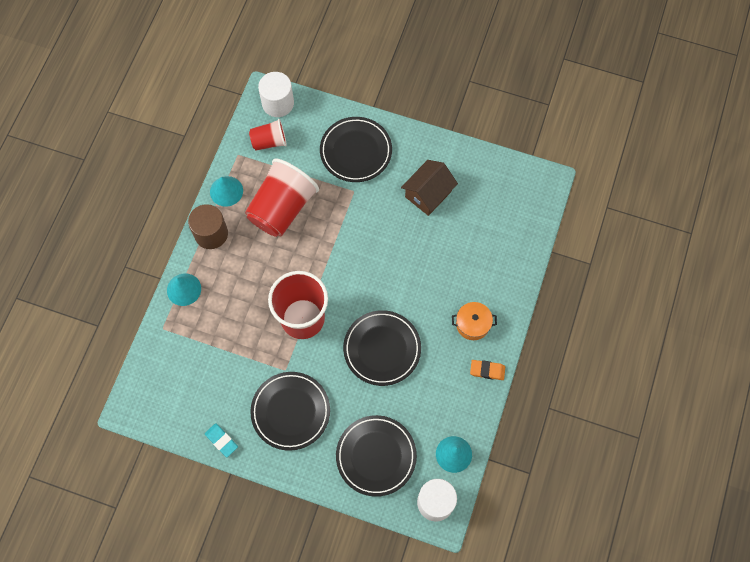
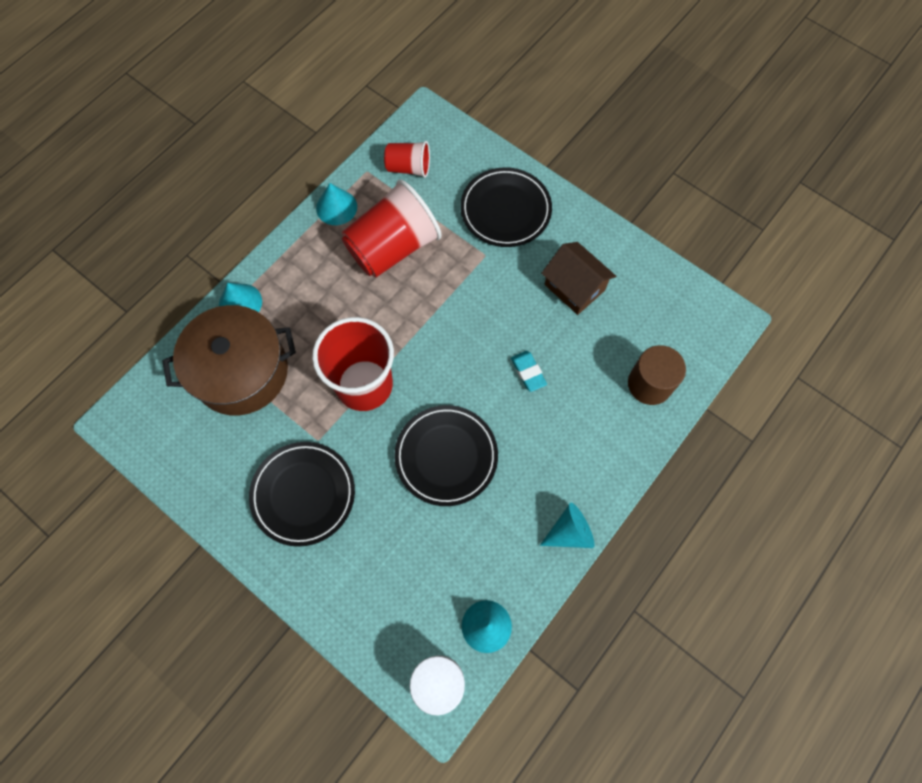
camera: 20 degrees right, 0 degrees up
(207, 340) = (241, 372): none -> brown pot
(211, 234) = (298, 249): brown cylinder -> brown cylinder (649, 384)
(221, 440) = (206, 500): turquoise eraser -> turquoise eraser (528, 372)
(278, 103) = (436, 129): white cylinder -> none
(376, 456) = (386, 591): black plate -> none
(428, 194) = (574, 287): brown house -> brown house turned 75 degrees clockwise
(472, 324) = (572, 465): orange pot -> none
(487, 370) = (570, 532): orange eraser -> turquoise cone

